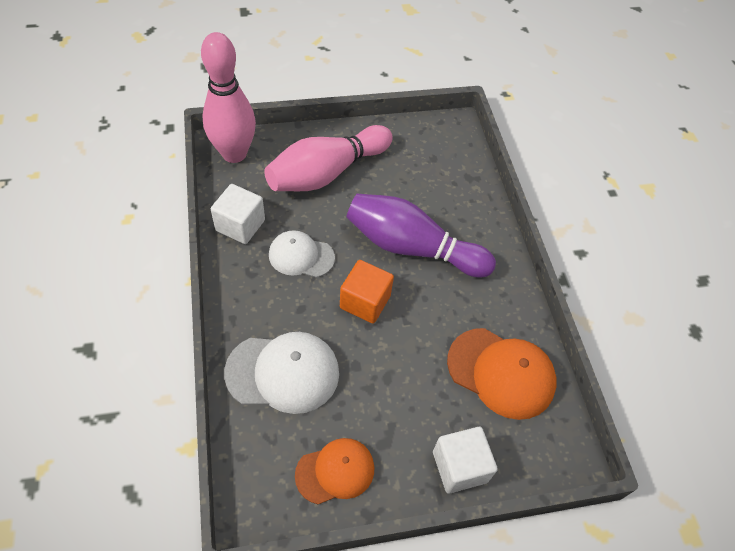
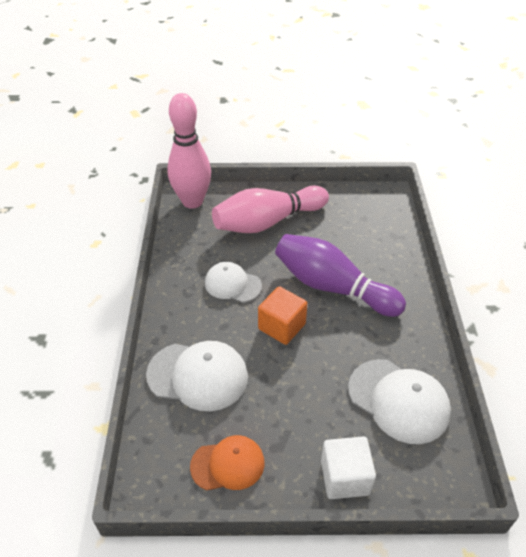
camera: 15 degrees right, 10 degrees down
(240, 225) = (186, 256): white cube -> none
(501, 373) = (398, 400): orange cap -> white cap

